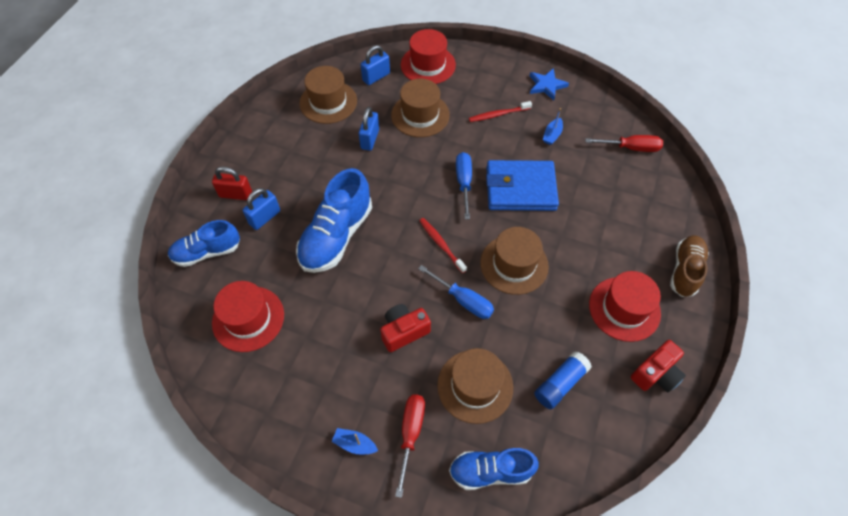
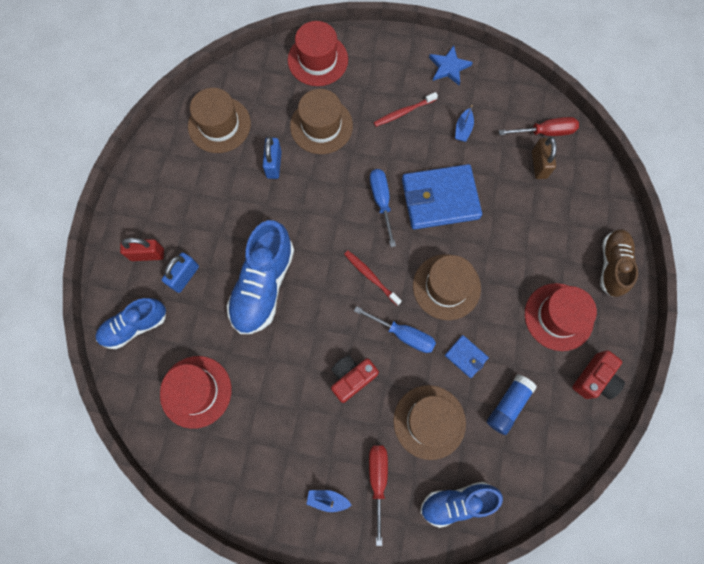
camera: 10 degrees left, 15 degrees up
(376, 77) = (264, 84): blue padlock -> none
(523, 330) = (466, 356): none -> blue wallet
(621, 174) = (539, 165): none -> brown padlock

